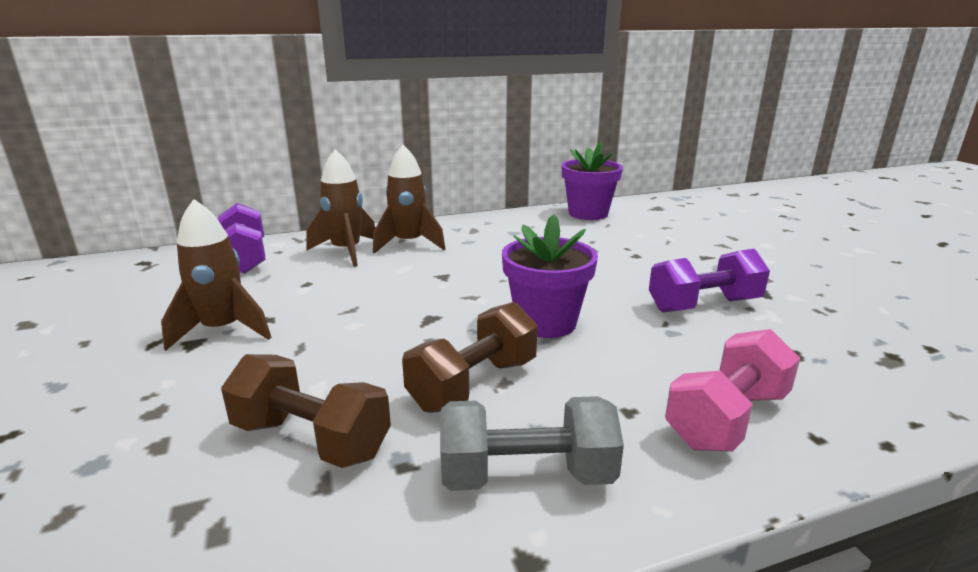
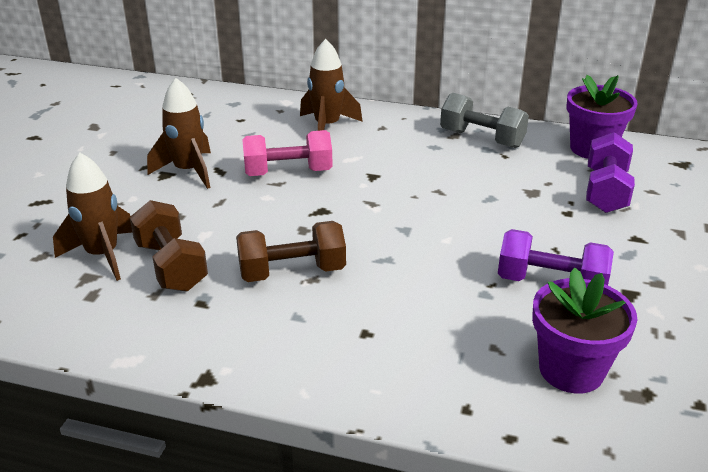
camera: 35 degrees right, 10 degrees up
(245, 258) = (252, 110): purple dumbbell -> purple dumbbell (605, 191)
(409, 244) = (382, 134): brown rocket -> brown rocket (103, 255)
(526, 475) = (256, 339): grey dumbbell -> grey dumbbell (482, 139)
(546, 323) = (398, 247): purple flower pot -> purple flower pot (571, 370)
(727, 418) = (423, 368): pink dumbbell -> pink dumbbell (288, 172)

